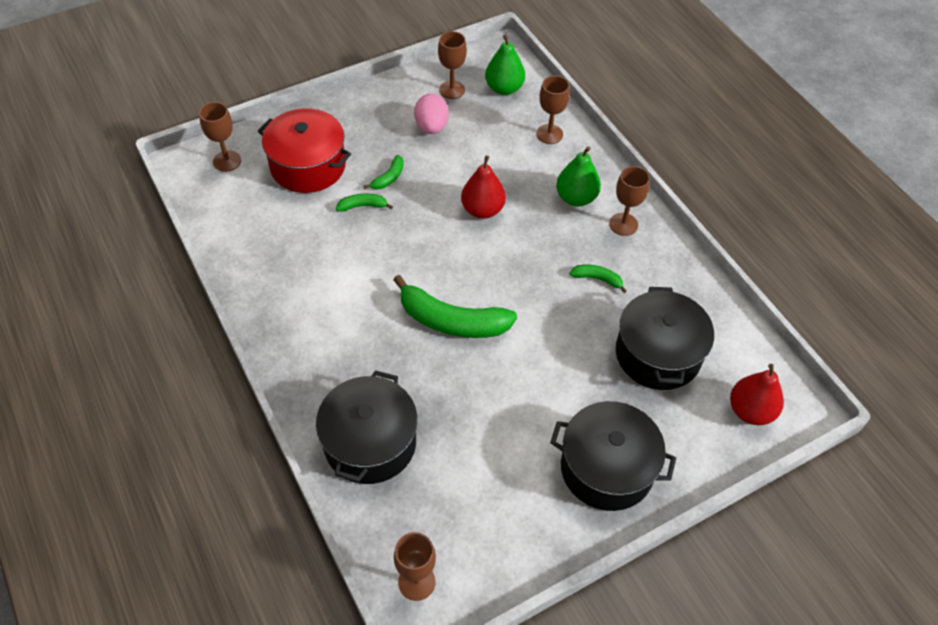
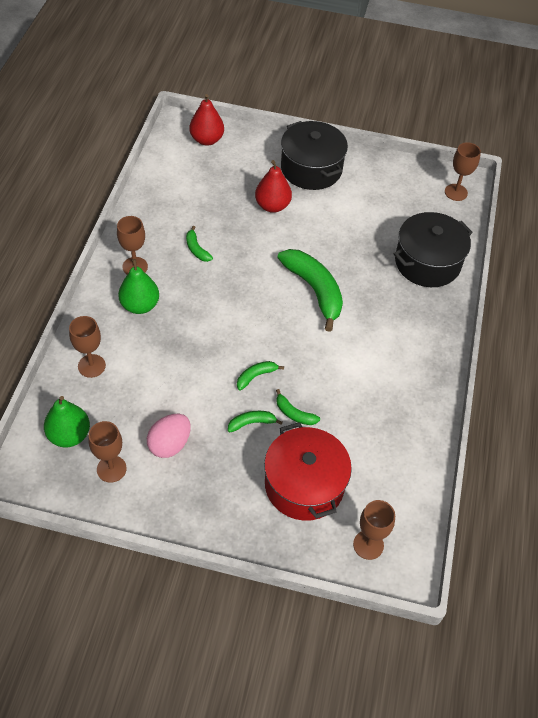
camera: 140 degrees left, 0 degrees up
(422, 211) = (256, 376): none -> green banana
(482, 210) = (212, 345): red pear -> red pear (272, 206)
(658, 354) = (217, 192): black pot -> none

